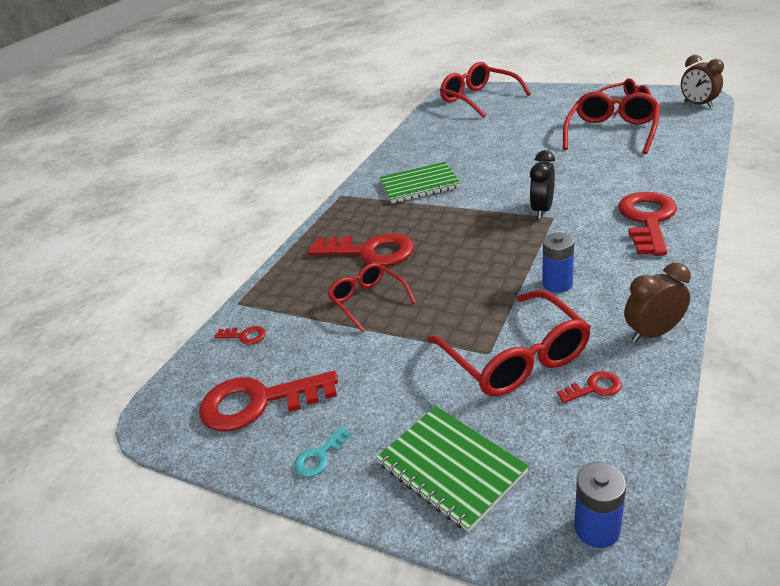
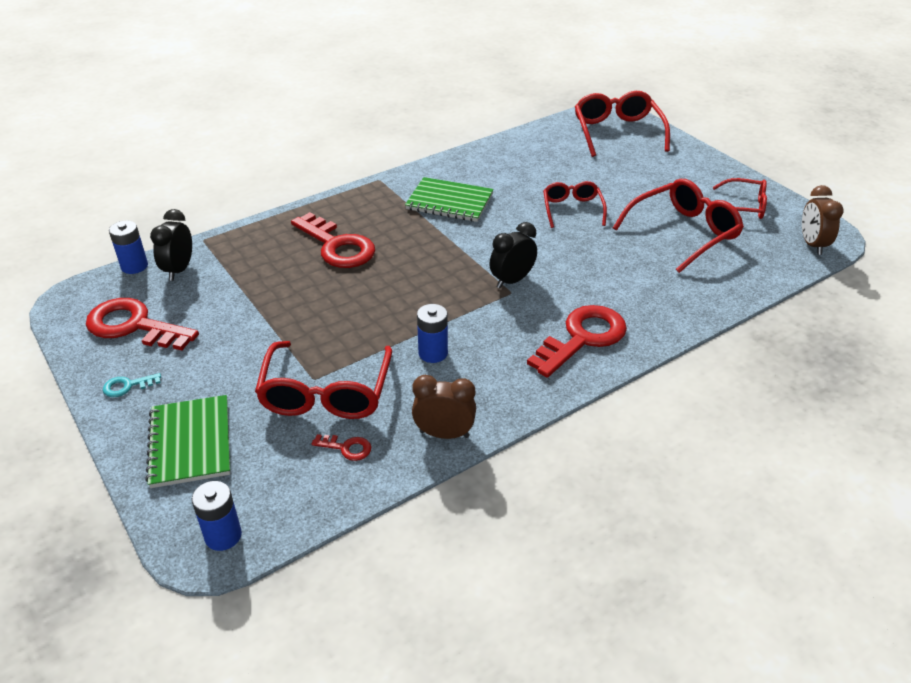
camera: 25 degrees right, 5 degrees up
(194, 355) = (134, 266): none -> blue battery
(245, 336) = (179, 270): red key -> black clock
(368, 300) = (286, 288): red glasses -> red glasses (572, 209)

